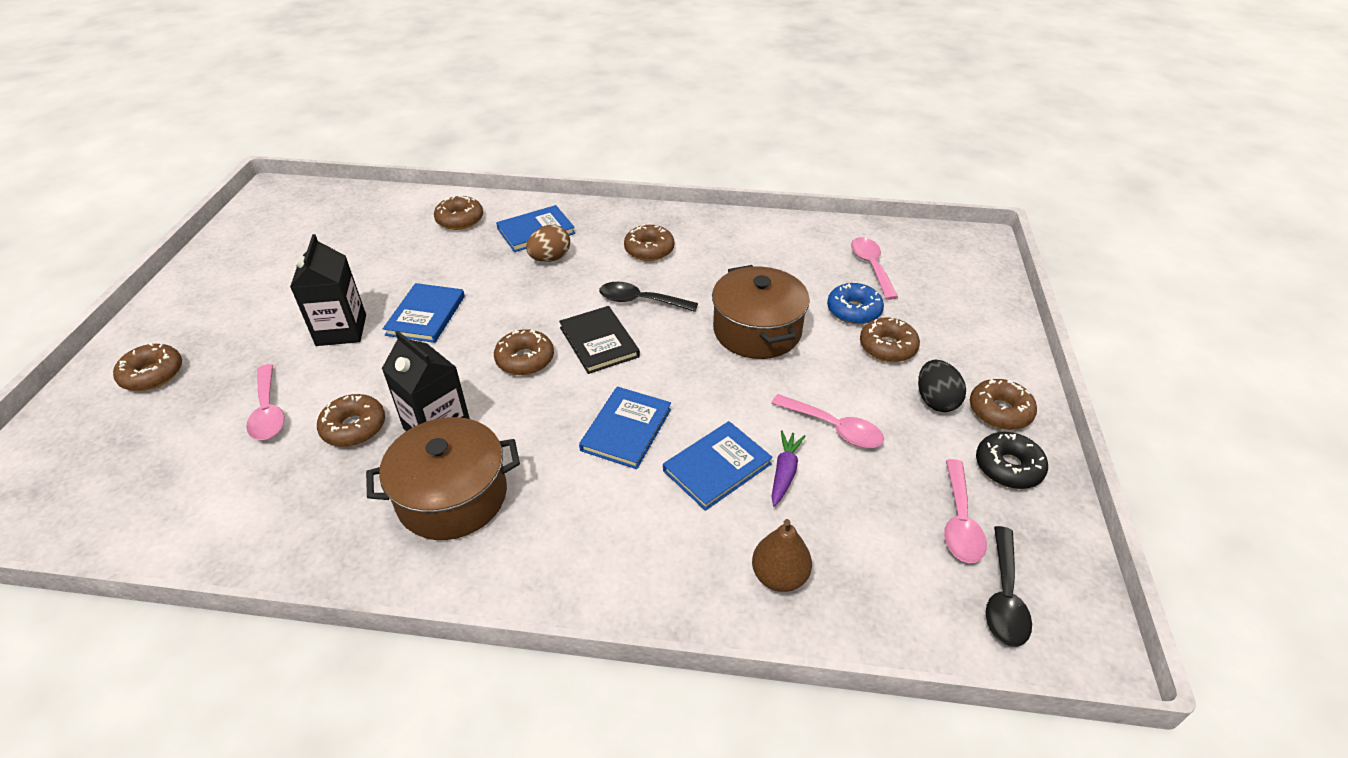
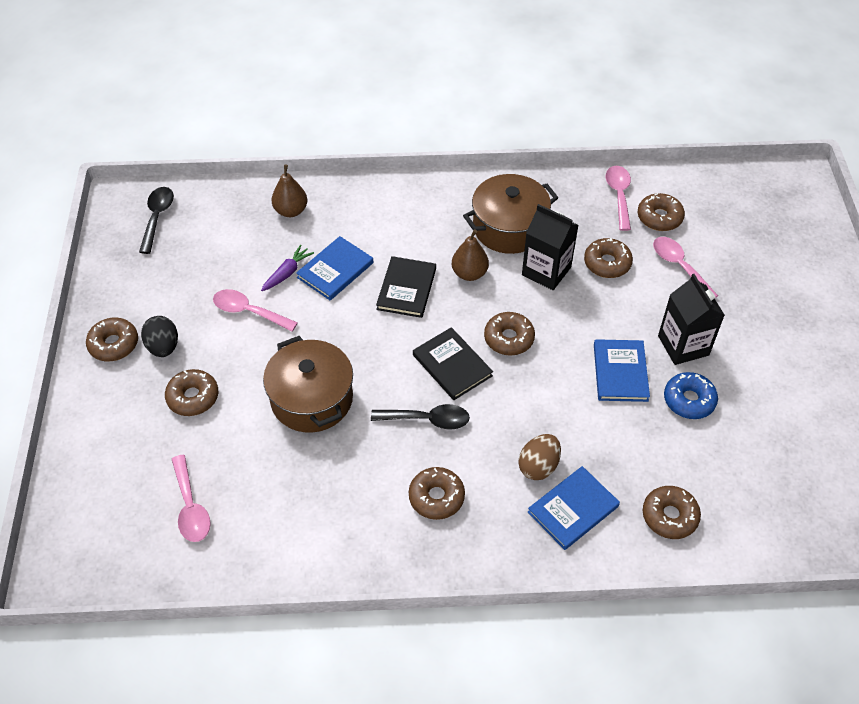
camera: 170 degrees right, 10 degrees up
(152, 374) = (796, 283): brown donut -> brown donut (659, 217)
(538, 438) = (469, 273): none -> brown pear
(626, 429) = (406, 289): blue book -> black book
(784, 472) = (287, 273): purple carrot -> purple carrot turned 150 degrees counterclockwise
(853, 310) = (218, 438): blue donut -> blue donut (689, 400)
(959, 521) = (171, 256): pink spoon -> pink spoon (619, 195)
(1008, 467) = (124, 298): black donut -> none

